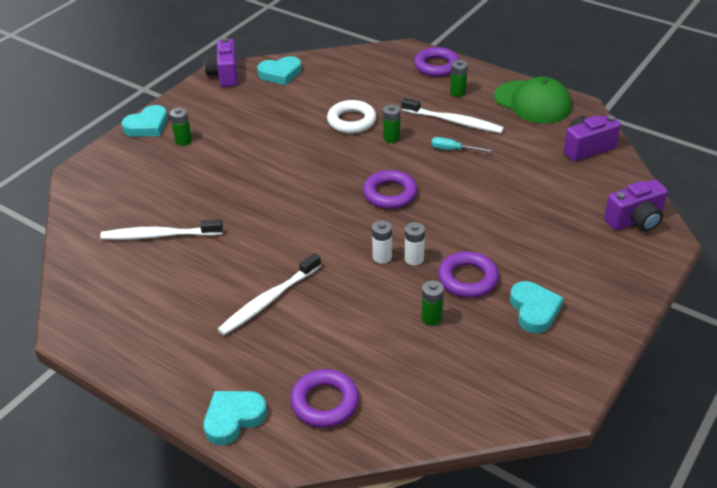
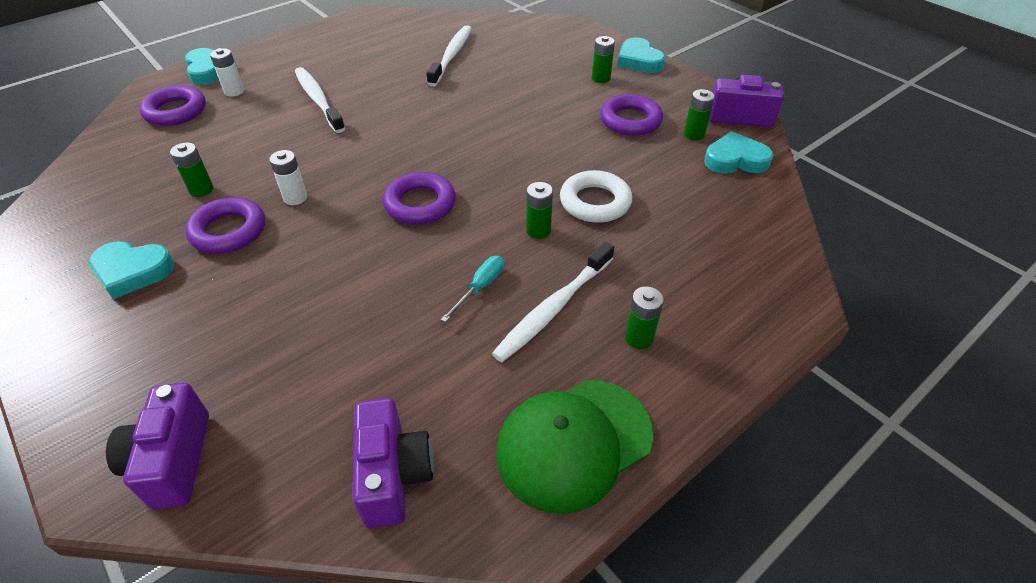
camera: 105 degrees right, 5 degrees up
(255, 91) = (694, 134): none -> green battery
(280, 74) = (735, 160): turquoise heart -> turquoise heart turned 90 degrees clockwise
(382, 257) = (317, 176): white battery -> white battery (234, 91)
(436, 66) = (734, 333): purple ring -> purple ring (630, 120)

